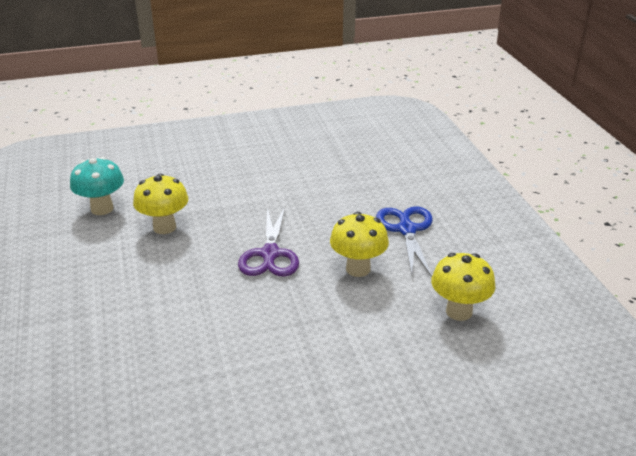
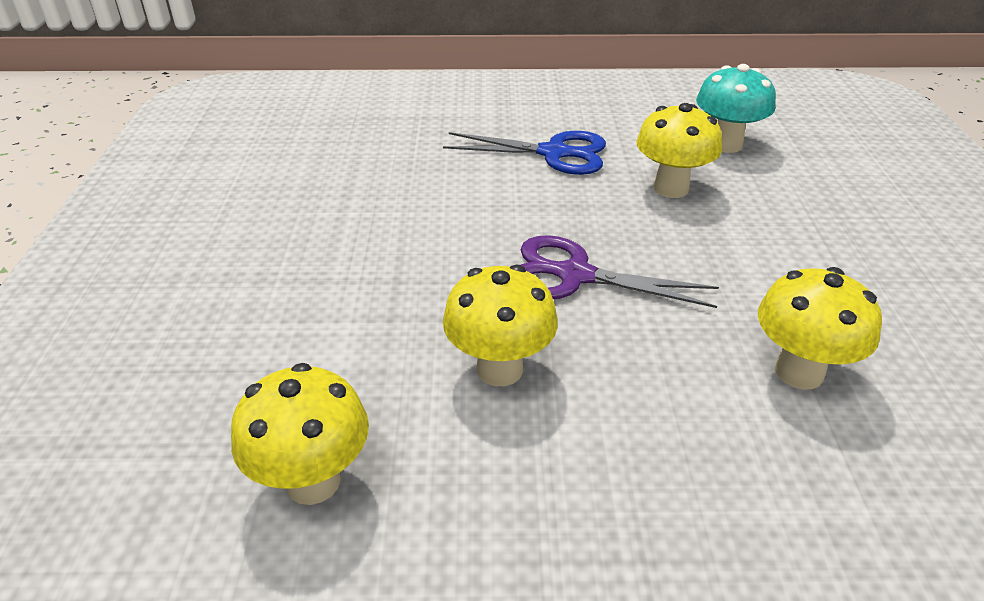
camera: 105 degrees right, 5 degrees up
(319, 188) = (799, 372): none -> yellow mushroom
(406, 229) = (614, 481): blue scissors -> blue scissors (554, 153)

